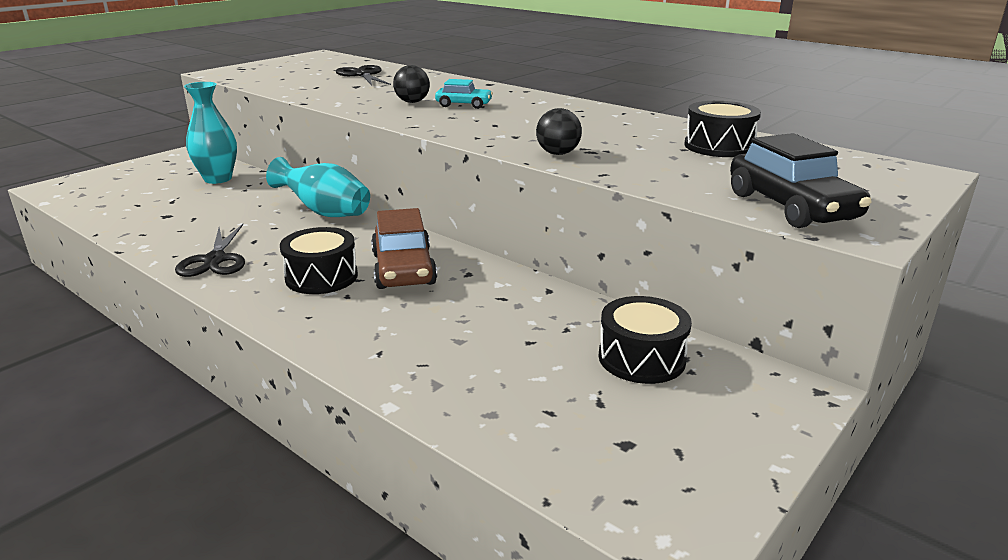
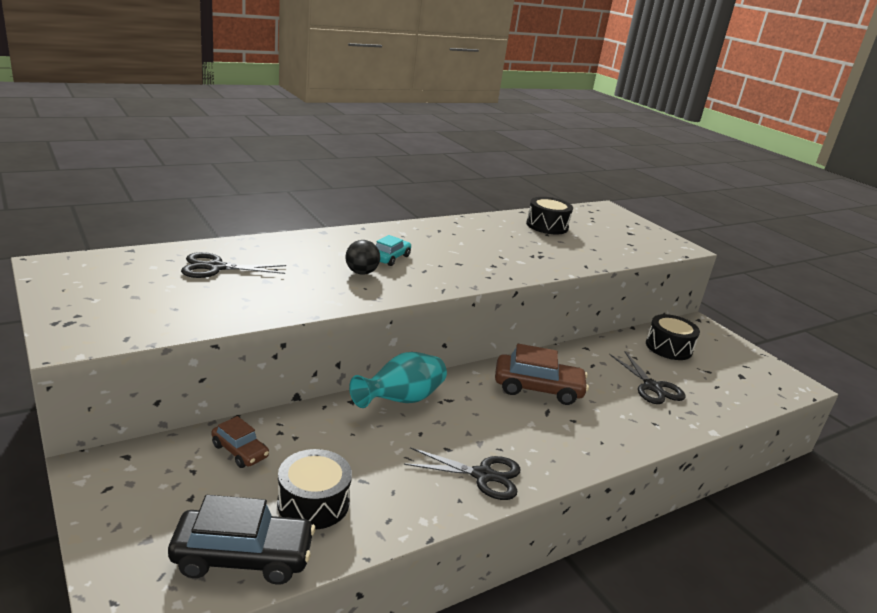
camera: 75 degrees left, 0 degrees up
(218, 179) = (240, 451): turquoise vase -> brown car
(321, 277) = (539, 425): black drum -> black drum (313, 503)
(483, 347) = (652, 387): none -> black scissors
(558, 153) = (541, 265): black ball -> none
(791, 207) = (649, 246): black car -> black car (243, 557)

